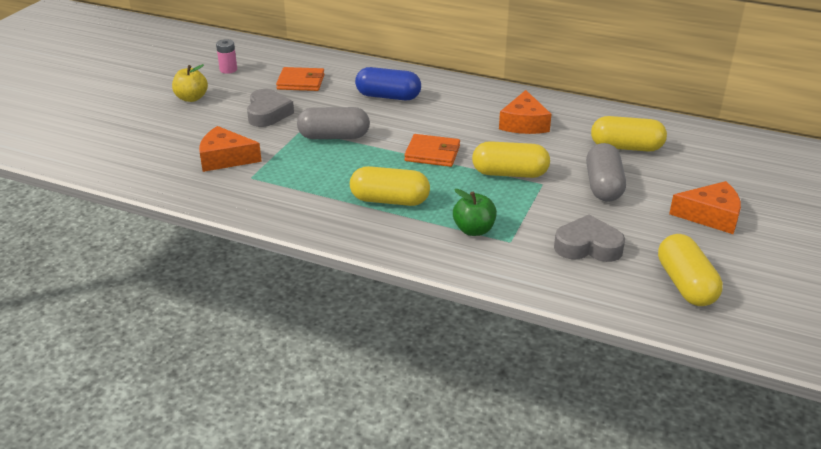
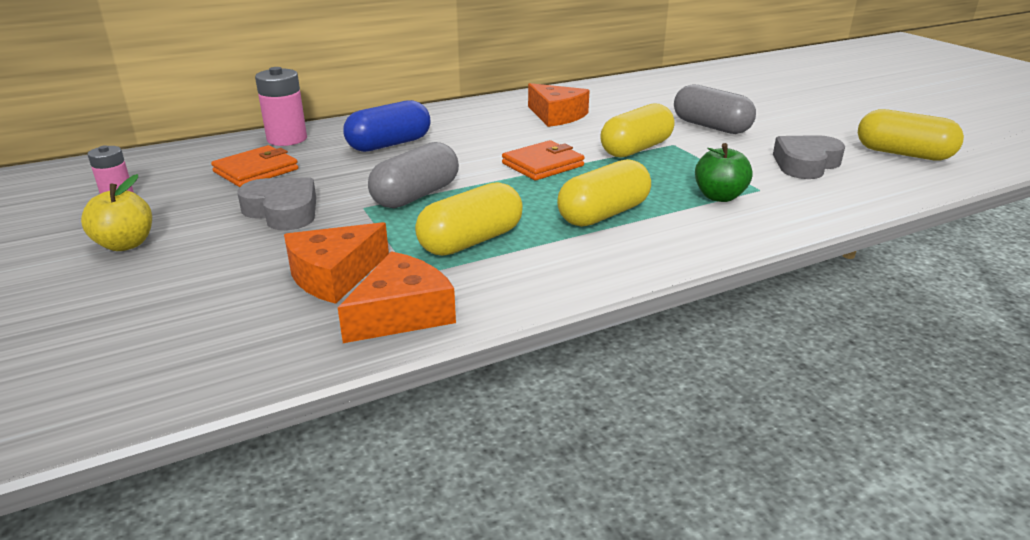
camera: 50 degrees left, 5 degrees down
(350, 67) = (287, 139): none -> pink battery
(626, 147) = (660, 100): yellow capsule -> yellow capsule (471, 241)
(710, 216) = (805, 113): orange cheese -> orange cheese (402, 313)

